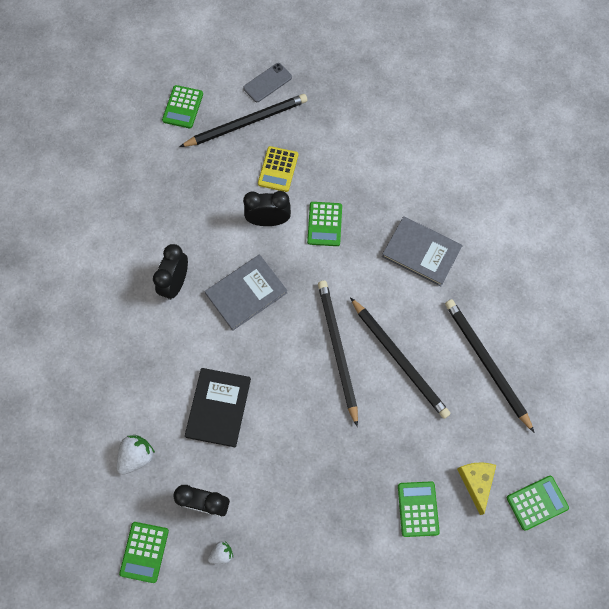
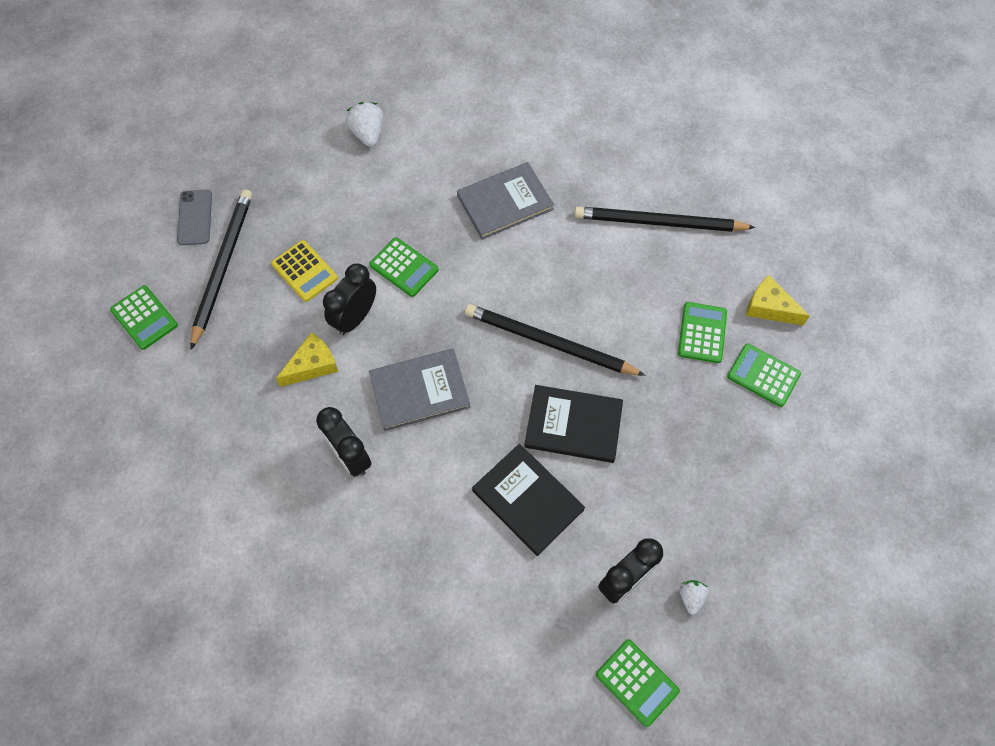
camera: 55 degrees left, 5 degrees down
(137, 456) = (521, 624): white strawberry -> white strawberry (368, 134)
(219, 220) = (312, 365): none -> yellow cheese
(246, 293) = (419, 391): grey book -> grey book turned 75 degrees clockwise
(289, 403) = (573, 425): none -> black book
(399, 359) = (601, 293): black pencil -> none
(537, 503) = (821, 270): green calculator -> green calculator (702, 333)

